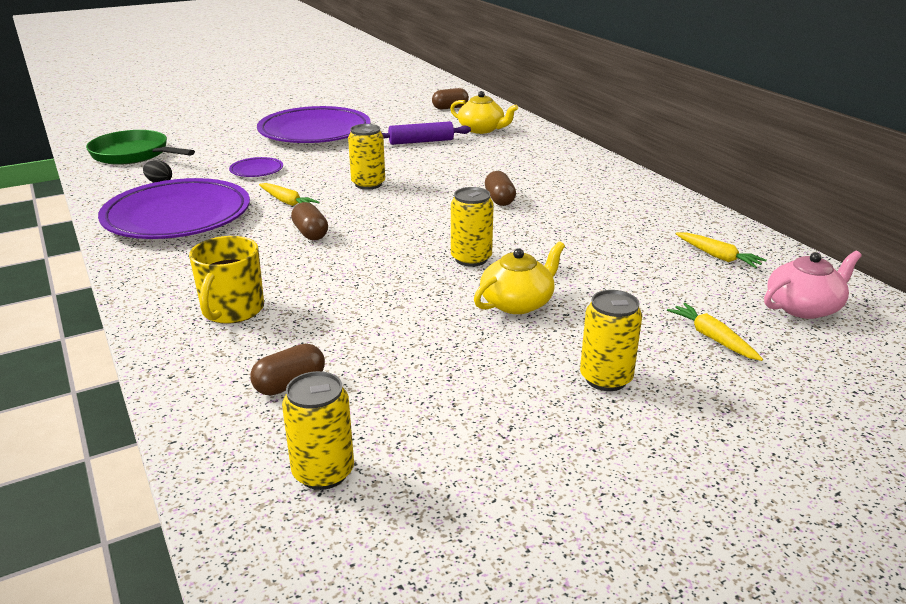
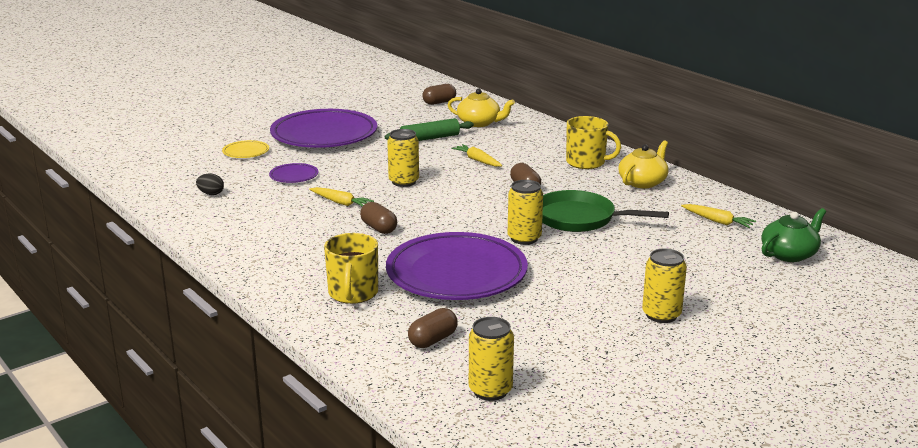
camera: 10 degrees left, 5 degrees down
(133, 154) = (164, 168): green pan -> green pan (580, 218)
(177, 216) = (251, 222): purple plate -> purple plate (456, 273)
(225, 143) = (246, 152): none -> yellow plate
(421, 141) = (429, 138): purple rolling pin -> green rolling pin
(517, 303) = (576, 269): yellow teapot -> yellow teapot (643, 182)
(581, 177) = (586, 162): none -> yellow mug
(712, 338) = (729, 281): yellow carrot -> yellow carrot (477, 160)
(804, 307) = (789, 254): pink teapot -> green teapot

